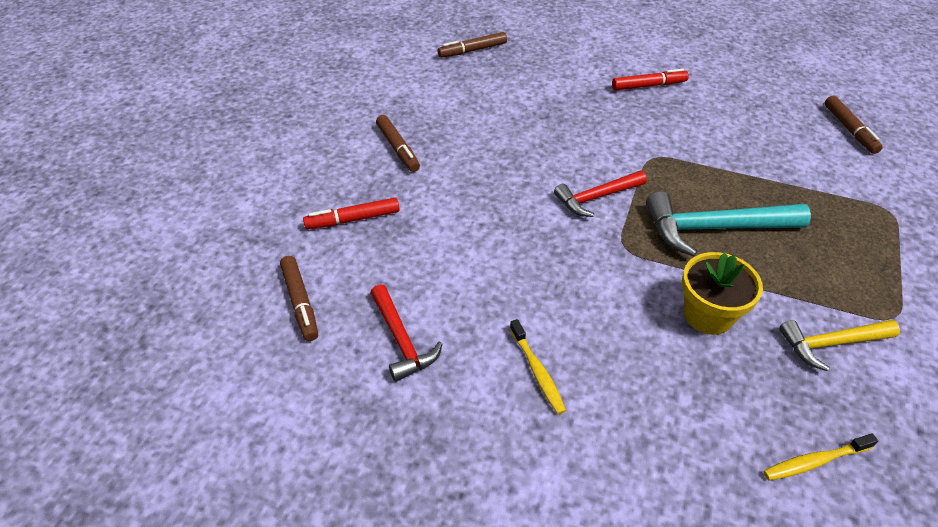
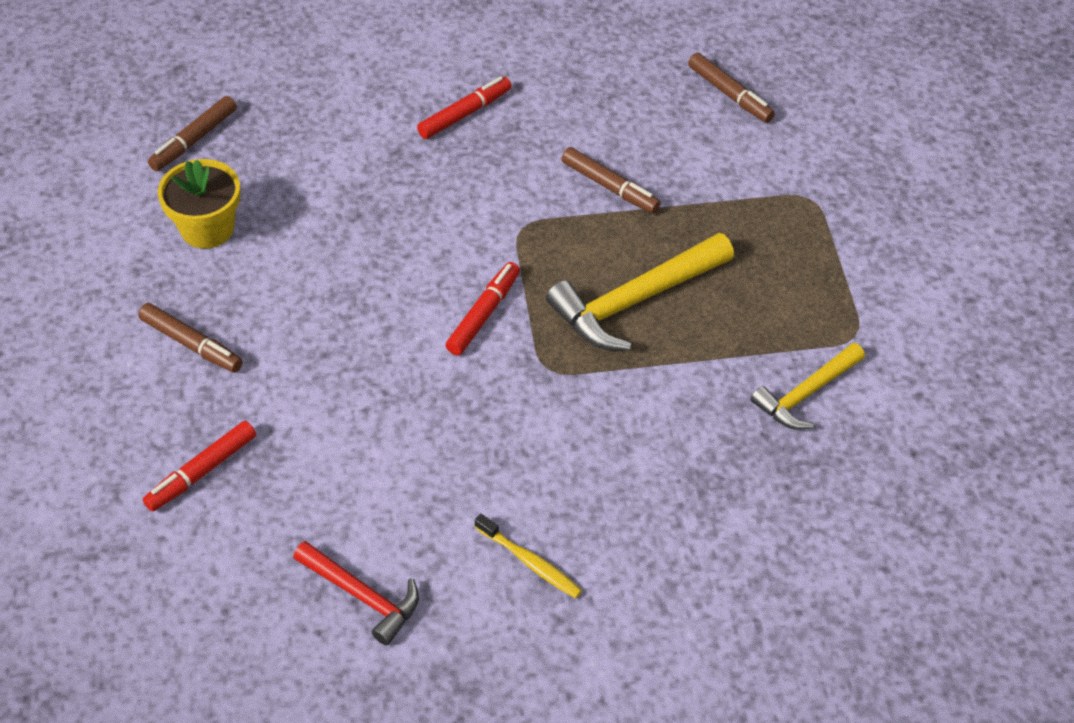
camera: 30 degrees left, 5 degrees up
(300, 302) = (212, 607): brown marker -> brown marker (610, 187)
(596, 198) = (483, 314): red hammer -> red marker
(708, 315) = (673, 415): yellow flower pot -> yellow flower pot (207, 228)
(714, 228) = (635, 301): turquoise hammer -> yellow hammer
(815, 461) = (834, 528): yellow toothbrush -> none

